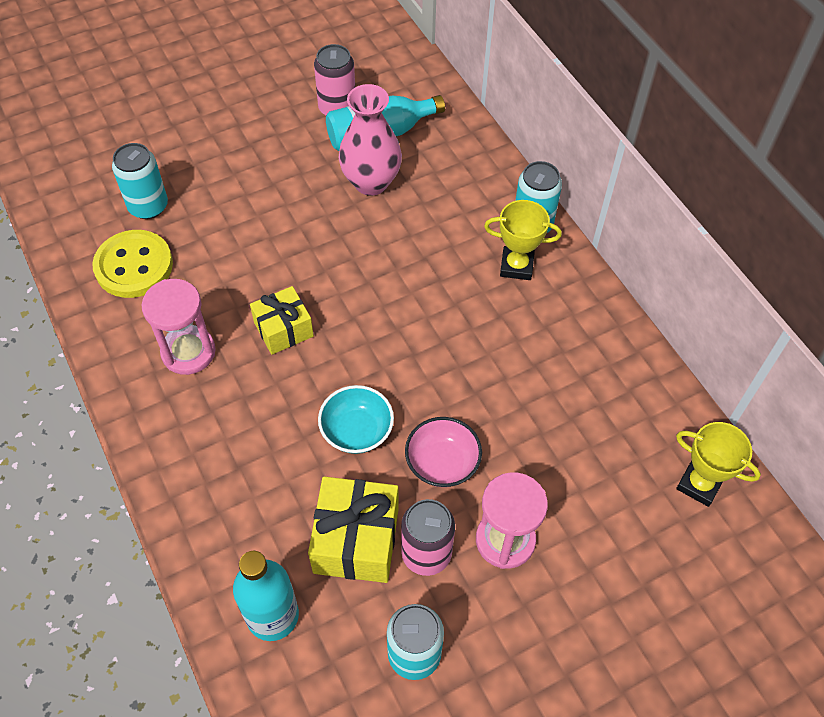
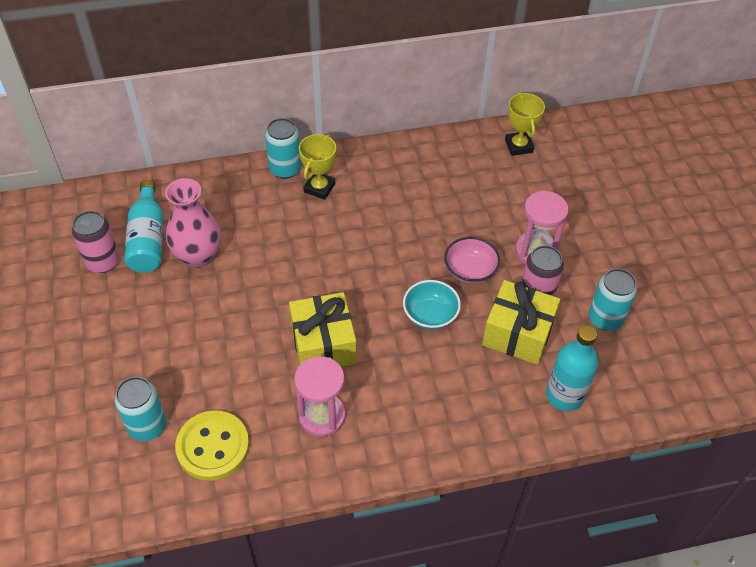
camera: 75 degrees left, 5 degrees down
(283, 329) = (323, 344): yellow gift -> yellow gift, size x1.52
(699, 484) = (518, 146): yellow trophy -> yellow trophy turned 60 degrees counterclockwise

